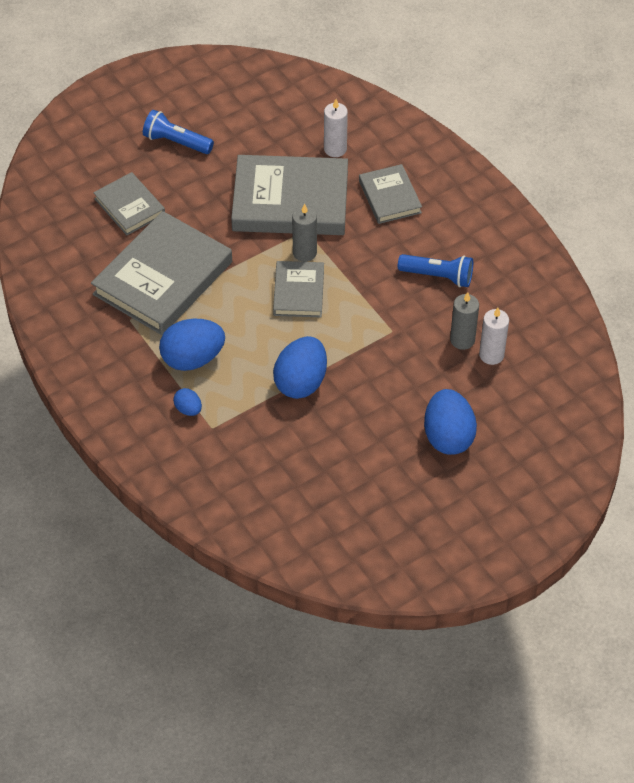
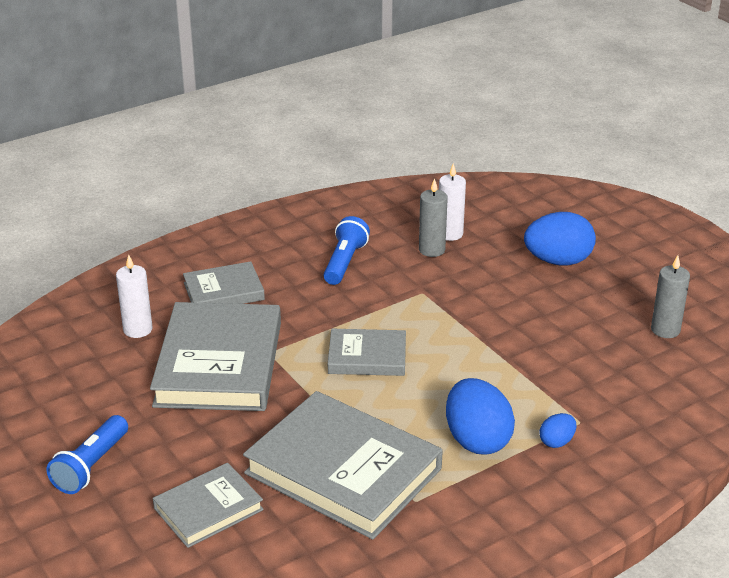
camera: 90 degrees left, 20 degrees down
(301, 382) = (502, 355): blue egg -> none
(304, 253) = (305, 352): grey candle -> grey candle (665, 330)

